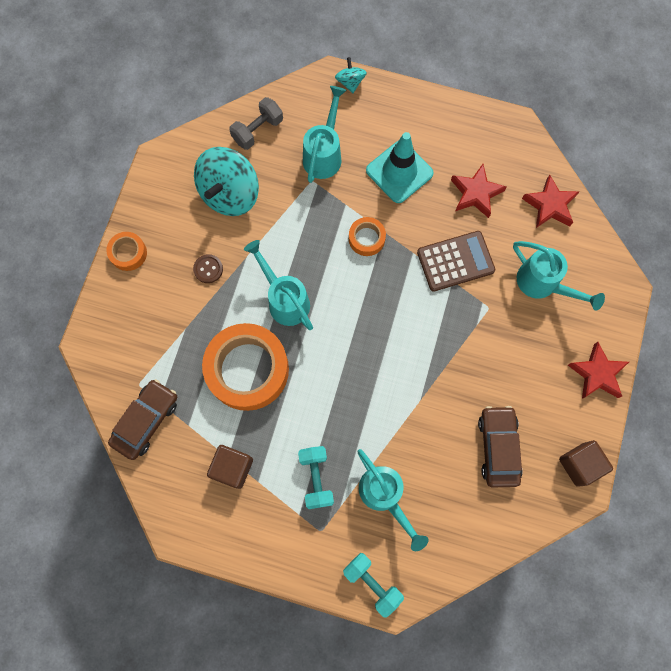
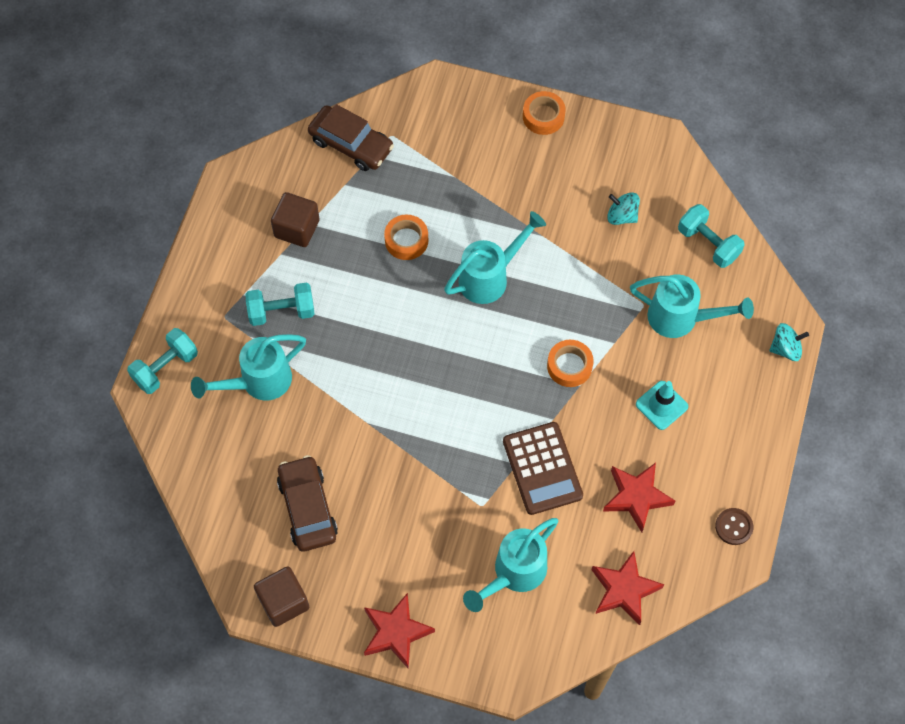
camera: 90 degrees right, 10 degrees down
(208, 269) = (526, 197): brown button -> brown button (733, 527)
(230, 194) = (622, 216): turquoise spinning top -> turquoise spinning top, size x0.47
(247, 369) = (406, 240): orange tape -> orange tape, size x0.47
(258, 130) = (708, 244): grey dumbbell -> turquoise dumbbell
(399, 172) = (661, 405): turquoise traffic cone -> turquoise traffic cone, size x0.61
(498, 447) = (308, 508): brown car -> brown car turned 105 degrees counterclockwise

